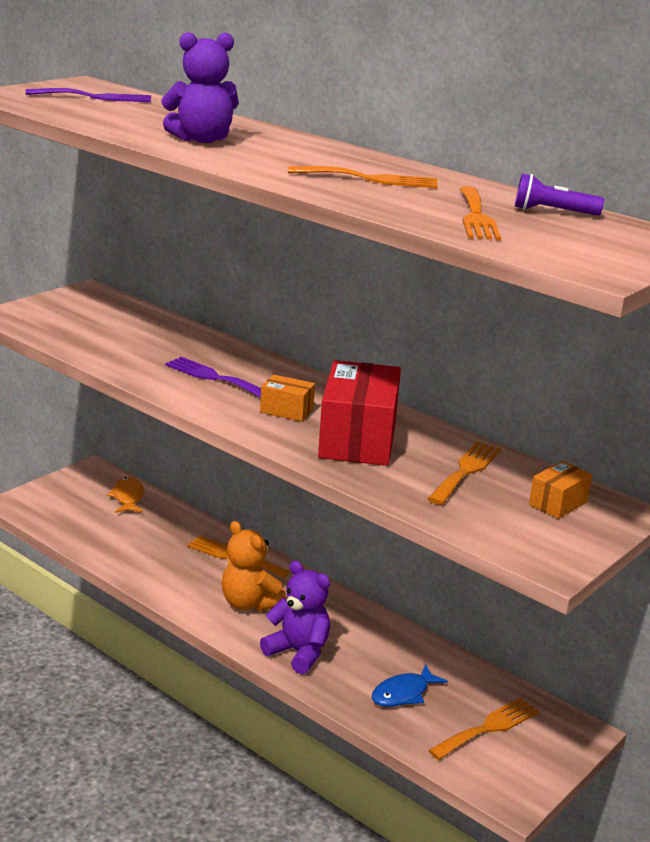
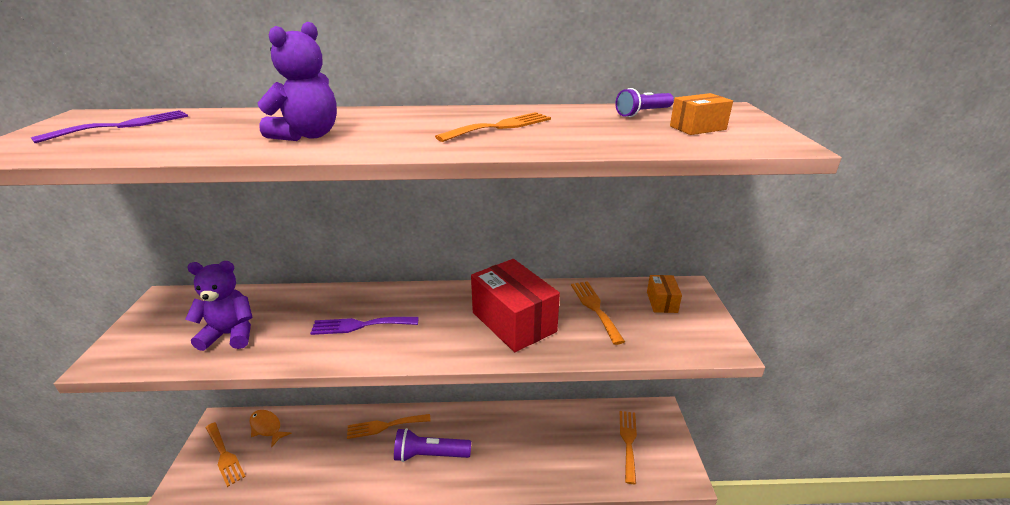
camera: 40 degrees left, 5 degrees up
(249, 603) = (430, 454): orange teddy bear -> purple flashlight
(286, 410) = (443, 325): orange box -> orange box (697, 128)
(298, 652) = (494, 469): purple teddy bear -> purple teddy bear (230, 334)
(403, 693) = (572, 453): blue fish -> none
(476, 217) = (627, 131): orange fork -> orange fork (224, 455)

